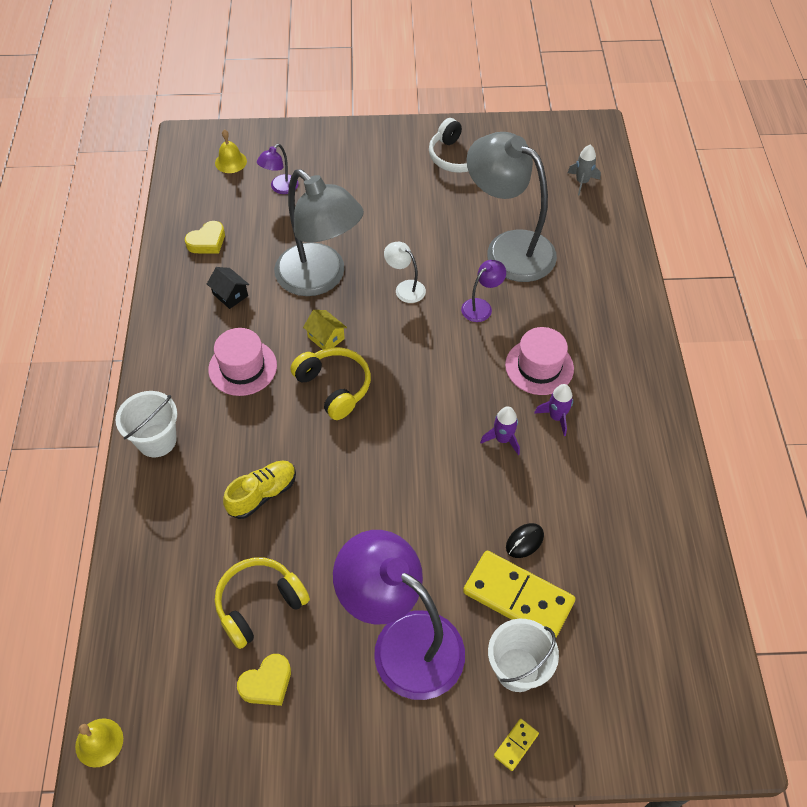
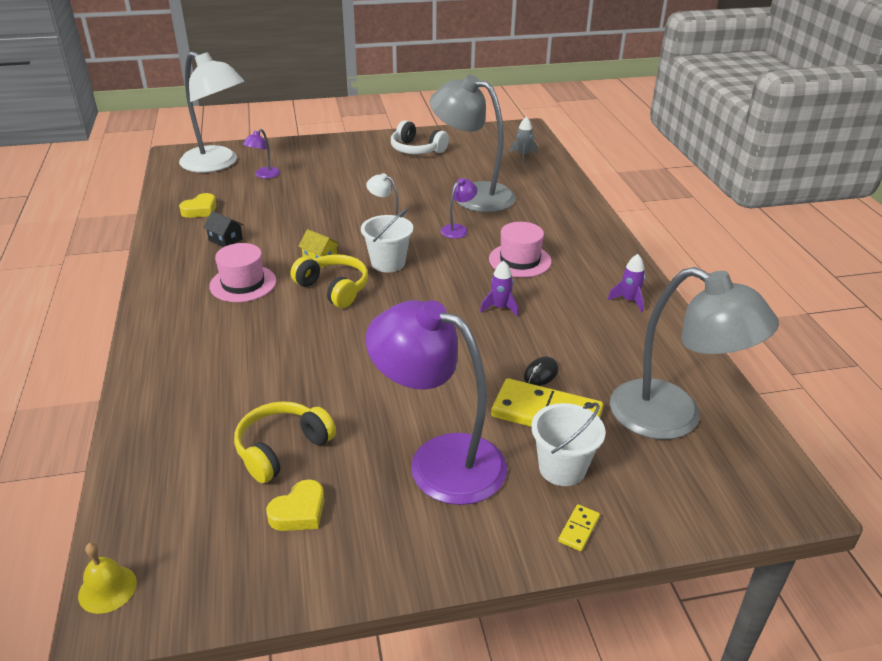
camera: 10 degrees left, 20 degrees down
(157, 440) = (161, 339): white bucket -> white bucket (388, 263)
(231, 162) = (217, 164): yellow bell -> white lamp
(262, 494) = (274, 366): yellow shoe -> none
(320, 279) = (308, 224): grey lamp -> grey lamp (673, 418)
(556, 417) = (545, 289): purple rocket -> purple rocket (629, 301)

